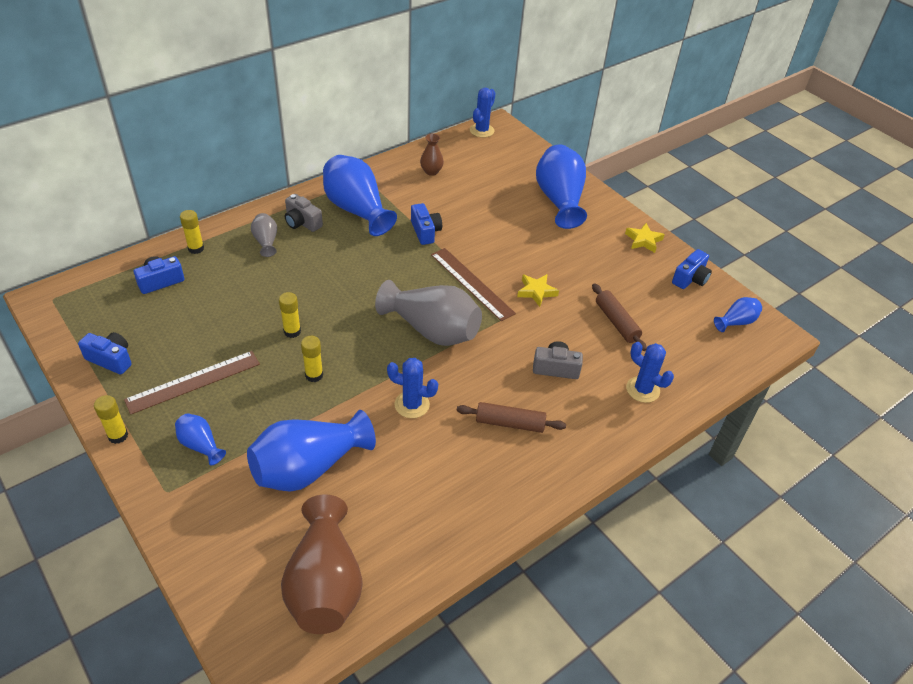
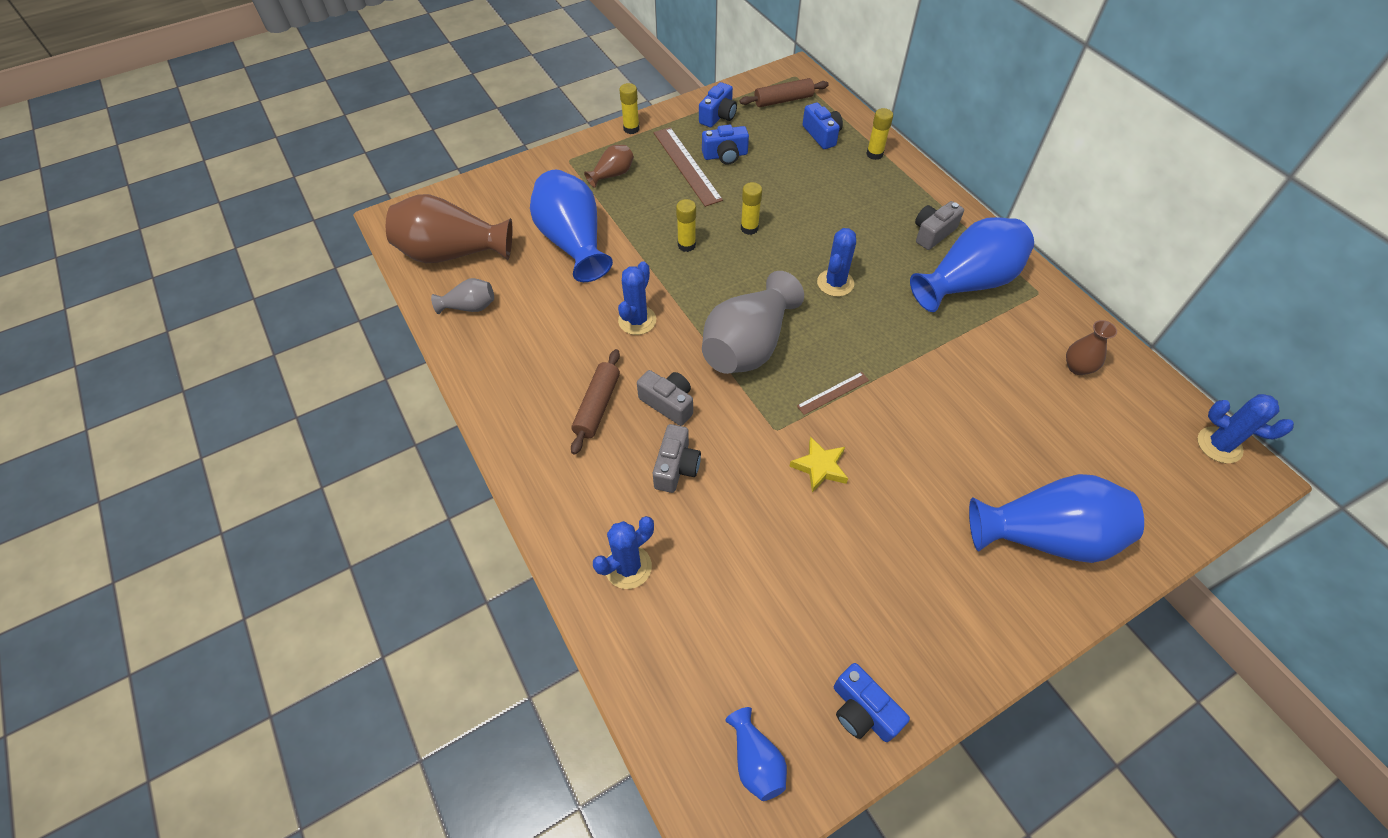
camera: 100 degrees right, 10 degrees up
(200, 445) = (612, 175): blue vase -> brown vase
(266, 242) = (893, 204): grey vase -> grey vase (469, 307)
(360, 279) = (835, 283): none -> blue cactus
(425, 231) = (934, 351): blue camera -> blue camera (725, 155)
(471, 283) = (833, 393): brown ruler -> brown ruler, size x0.52
(498, 377) = (668, 403): none -> grey camera
(616, 322) = (758, 562): brown rolling pin -> brown rolling pin (783, 100)
(643, 240) = (958, 653): yellow star -> none

